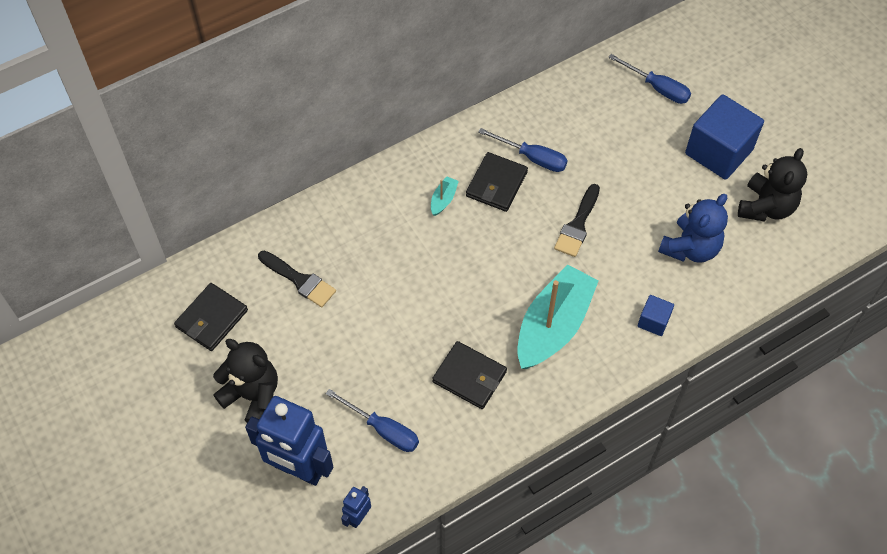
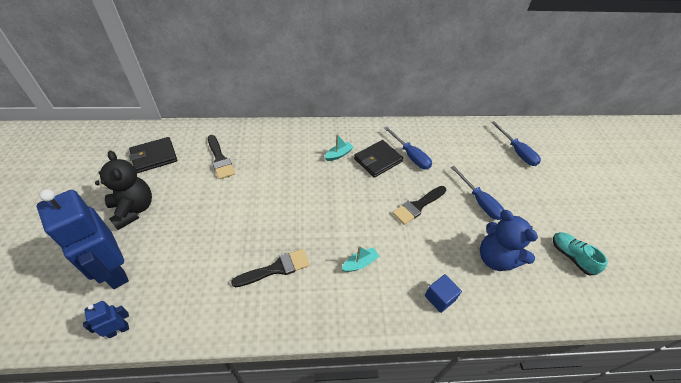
camera: 25 degrees right, 10 degrees down
(383, 429) = (190, 274): blue screwdriver -> blue screwdriver (479, 202)
(469, 376) = (276, 268): black wallet -> black brush
(553, 326) = (360, 263): turquoise boat -> turquoise boat, size x0.40
(690, 248) = (496, 258): blue teddy bear -> blue teddy bear turned 75 degrees clockwise
(718, 152) = (546, 205): blue cube -> none
(766, 207) = (571, 257): black teddy bear -> turquoise shoe

